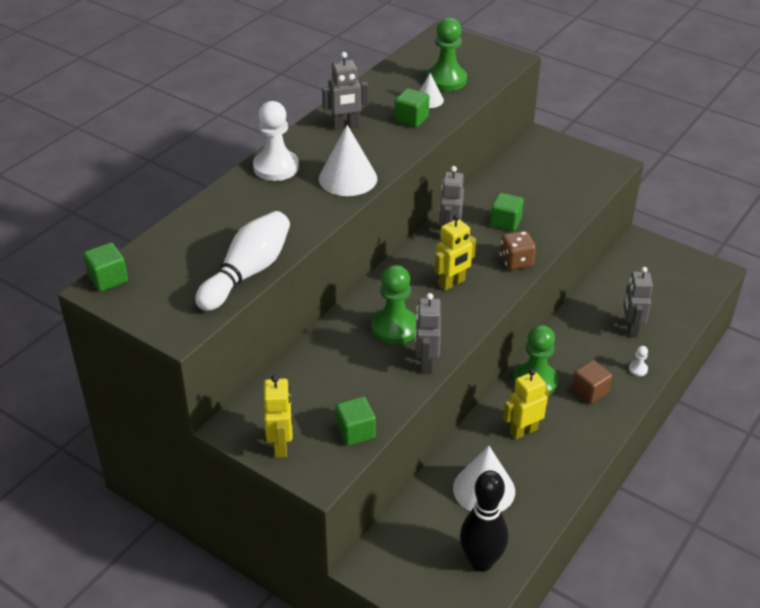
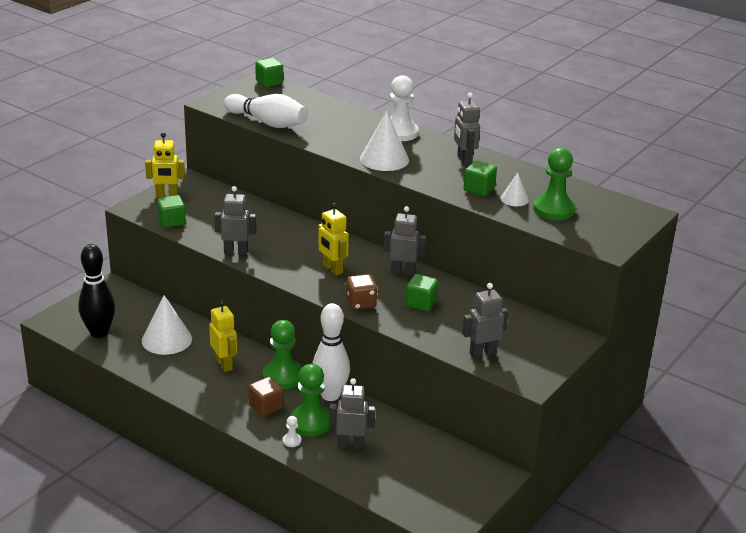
camera: 90 degrees right, 10 degrees down
(394, 327) = (279, 241): green pawn -> green pawn (310, 422)
(557, 344) = (330, 395): none -> white bowling pin
(580, 188) = (482, 353): none -> grey robot

